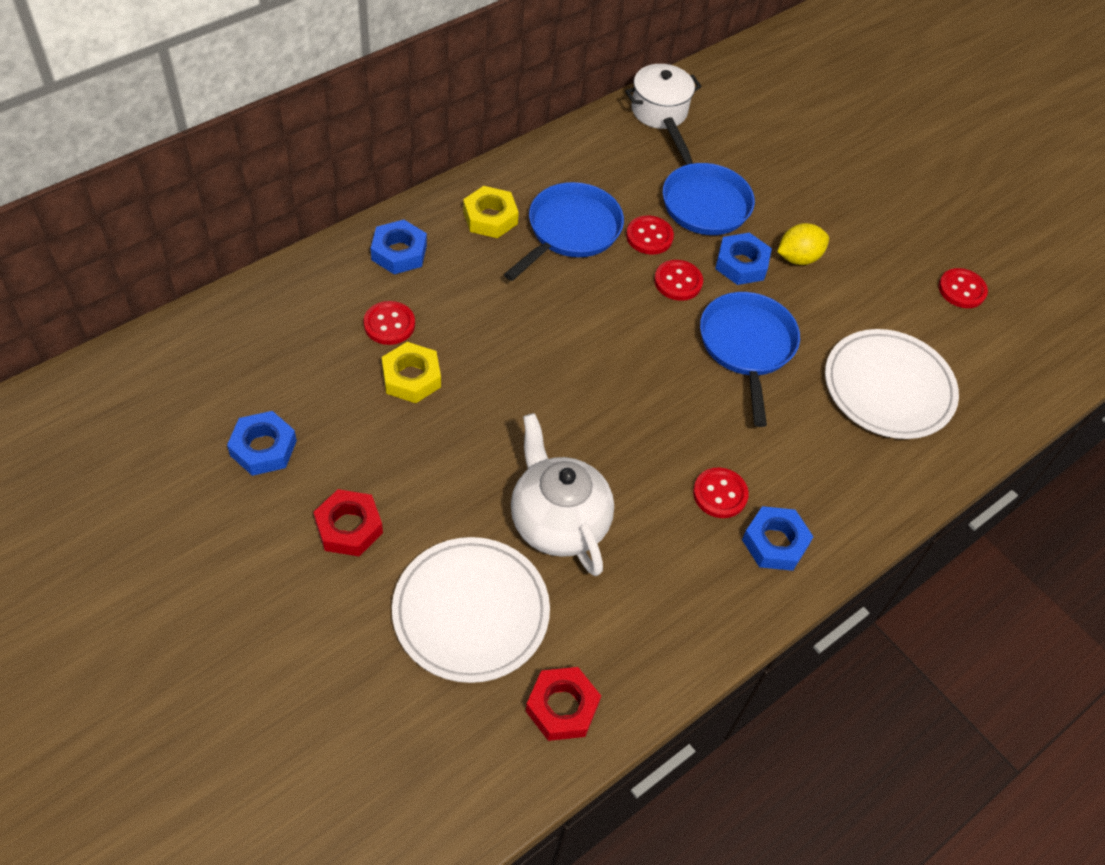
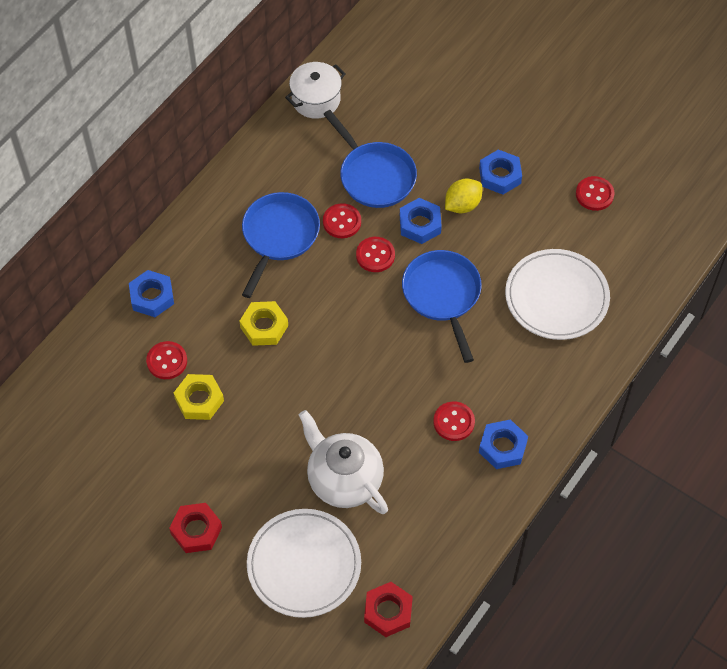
camera: 10 degrees left, 5 degrees up
(263, 448) = (111, 490): blue nut -> blue nut (500, 175)
(490, 217) = (212, 243): yellow nut -> yellow nut (264, 326)

